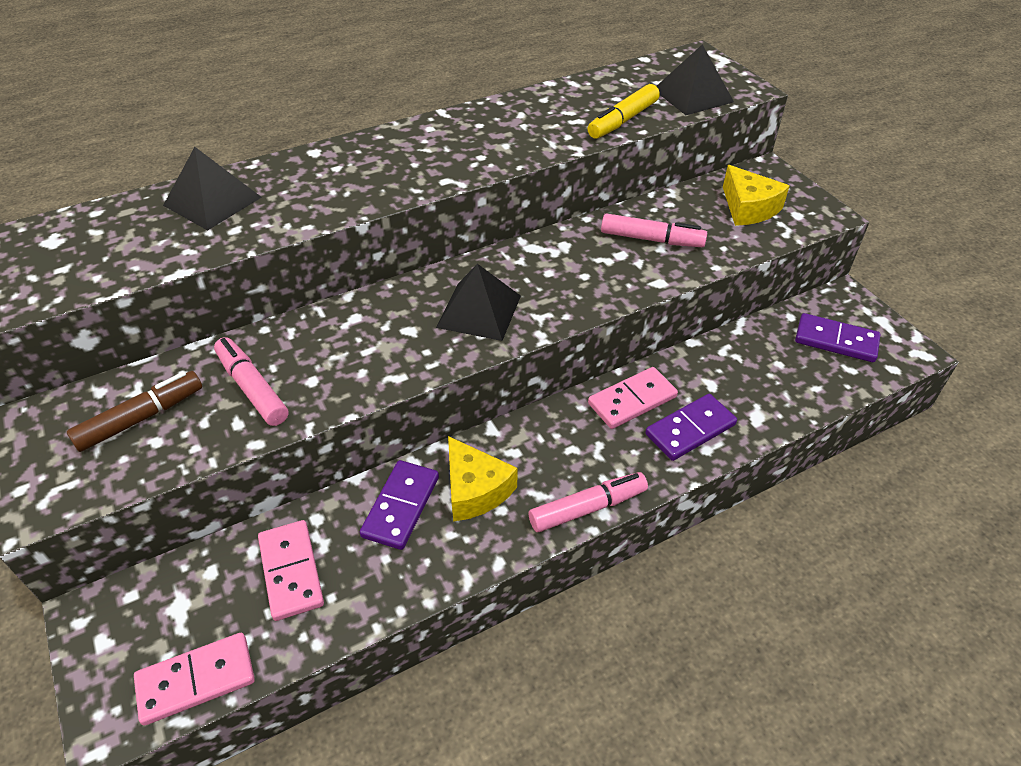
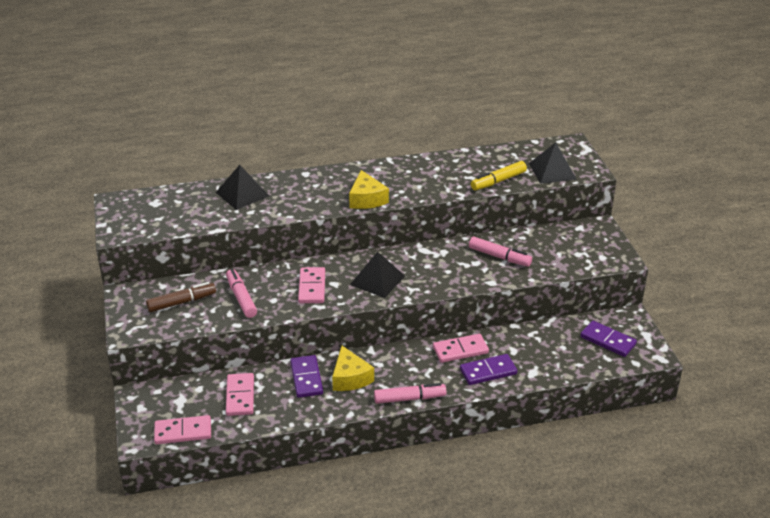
camera: 15 degrees right, 10 degrees down
(373, 344) = (312, 287): none -> pink domino
(401, 506) = (306, 378): purple domino -> purple domino turned 45 degrees counterclockwise
(748, 208) = (572, 248): yellow cheese -> yellow cheese (366, 199)

